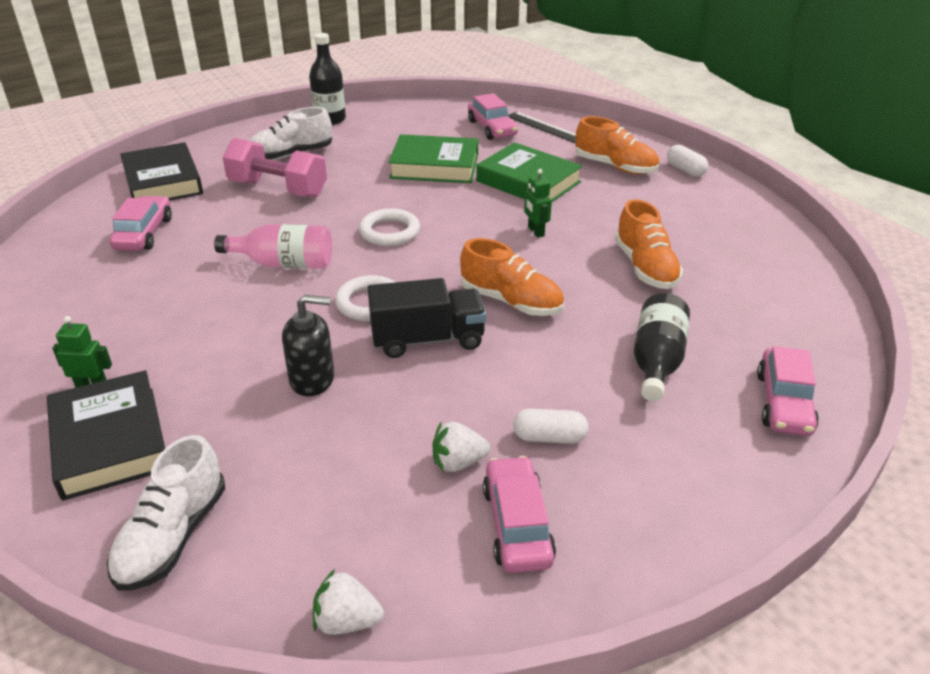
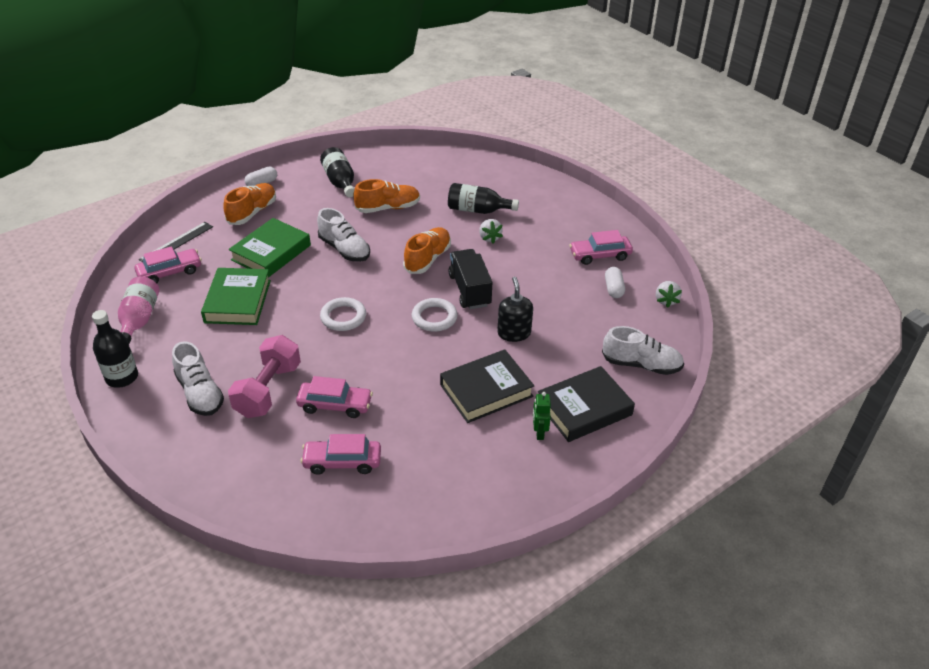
camera: 95 degrees left, 5 degrees up
(163, 181) = (244, 475): black book -> black book (486, 390)
(284, 263) = (388, 366): pink bottle -> pink bottle (139, 319)
(458, 462) = (566, 274): white strawberry -> white strawberry (489, 238)
(535, 231) = (344, 249): green robot -> white shoe
(549, 437) = (542, 246): white capsule -> white capsule (613, 288)
(707, 226) = (340, 182): none -> black bottle
(783, 403) = (503, 177): pink car -> pink car (335, 405)

